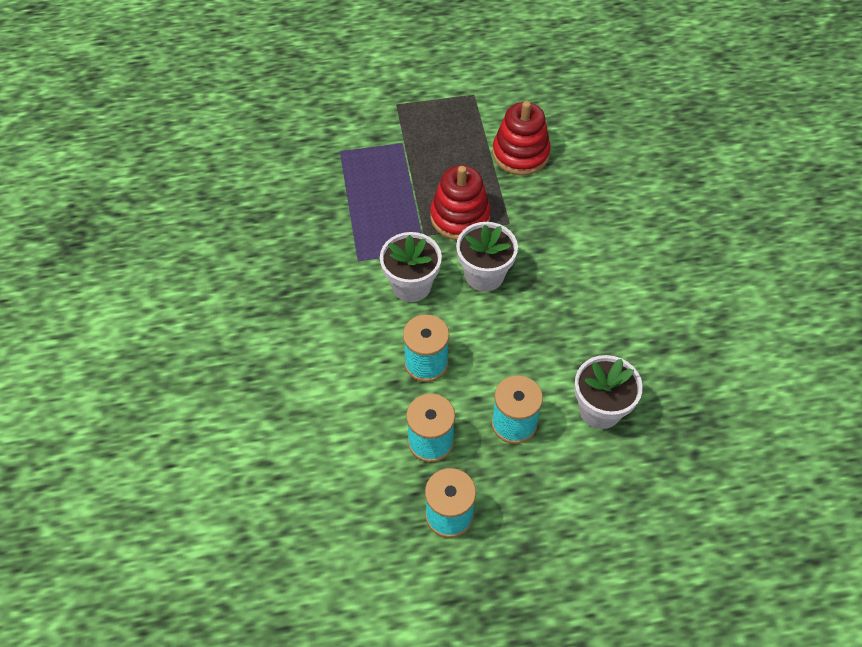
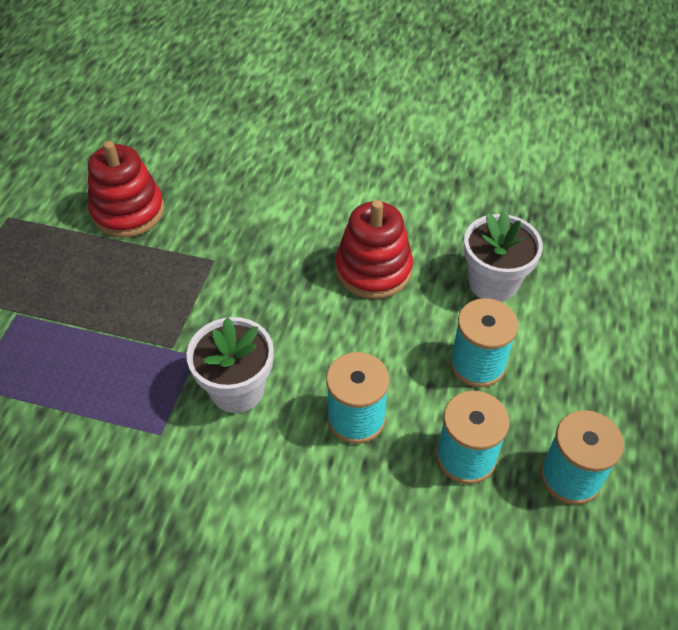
camera: 65 degrees left, 5 degrees down
(460, 217) = (172, 301): red stacking toy -> red stacking toy (373, 269)
(484, 275) = (269, 311): white flower pot -> none

